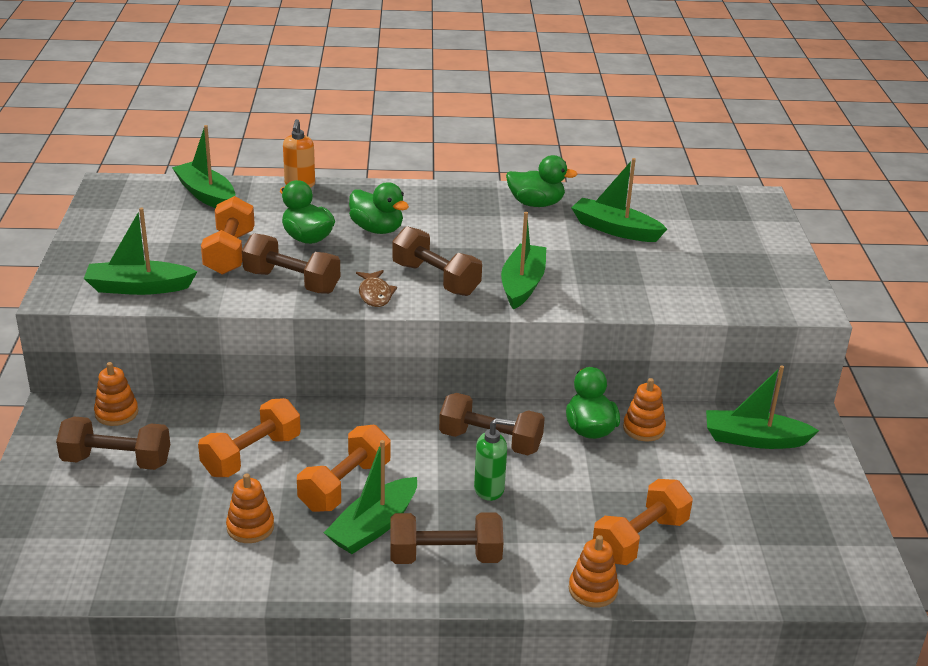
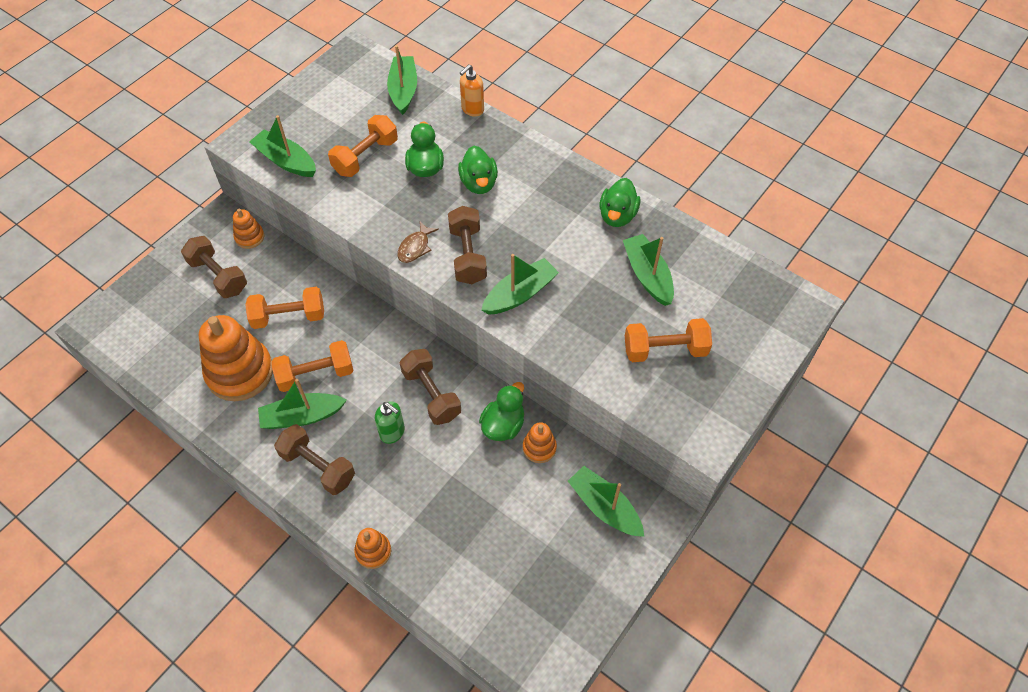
camera: 40 degrees right, 25 degrees up
(250, 527) = (240, 372): orange stacking toy -> orange stacking toy, size x2.08
(292, 282) = (376, 206): brown dumbbell -> none
(536, 204) = (617, 215): green duck -> green duck turned 60 degrees clockwise
(640, 539) = (440, 534): orange dumbbell -> orange dumbbell (665, 350)

